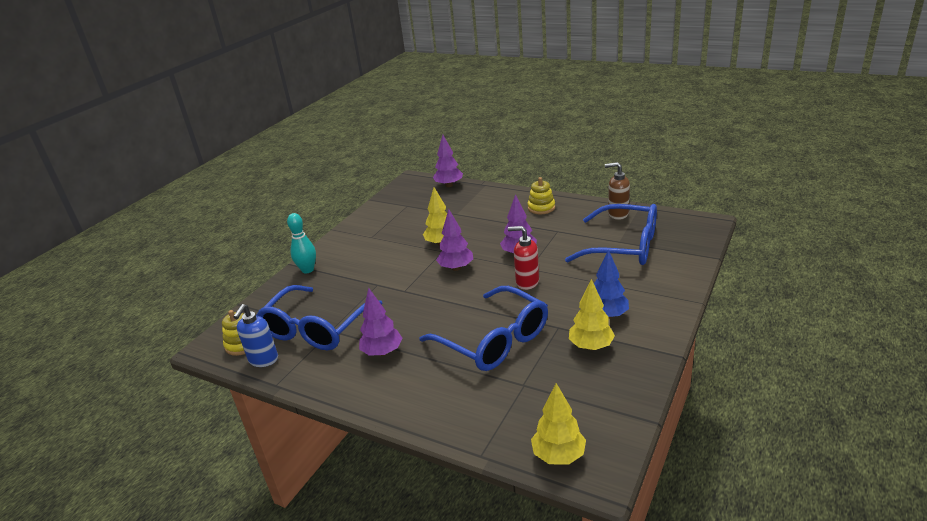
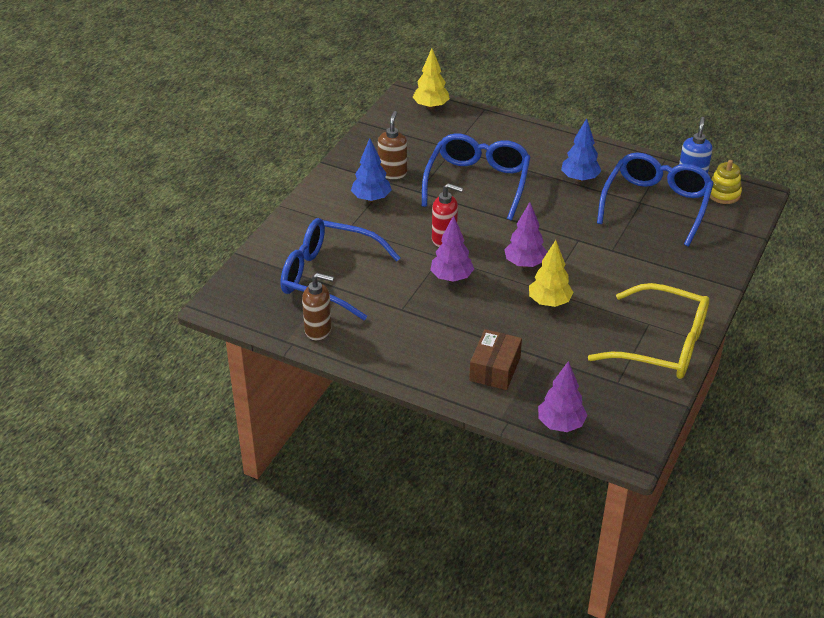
camera: 175 degrees right, 10 degrees up
(307, 270) = (708, 276): turquoise bowling pin -> none
(368, 226) = (662, 345): none -> yellow glasses
(382, 352) = (580, 179): purple tree -> blue tree
(487, 205) = (495, 369): none -> brown box
(494, 340) = (477, 183): blue glasses -> blue glasses turned 60 degrees clockwise
(541, 208) = (417, 354): yellow stacking toy -> none
(591, 346) = (392, 173): yellow tree -> brown soap dispenser

